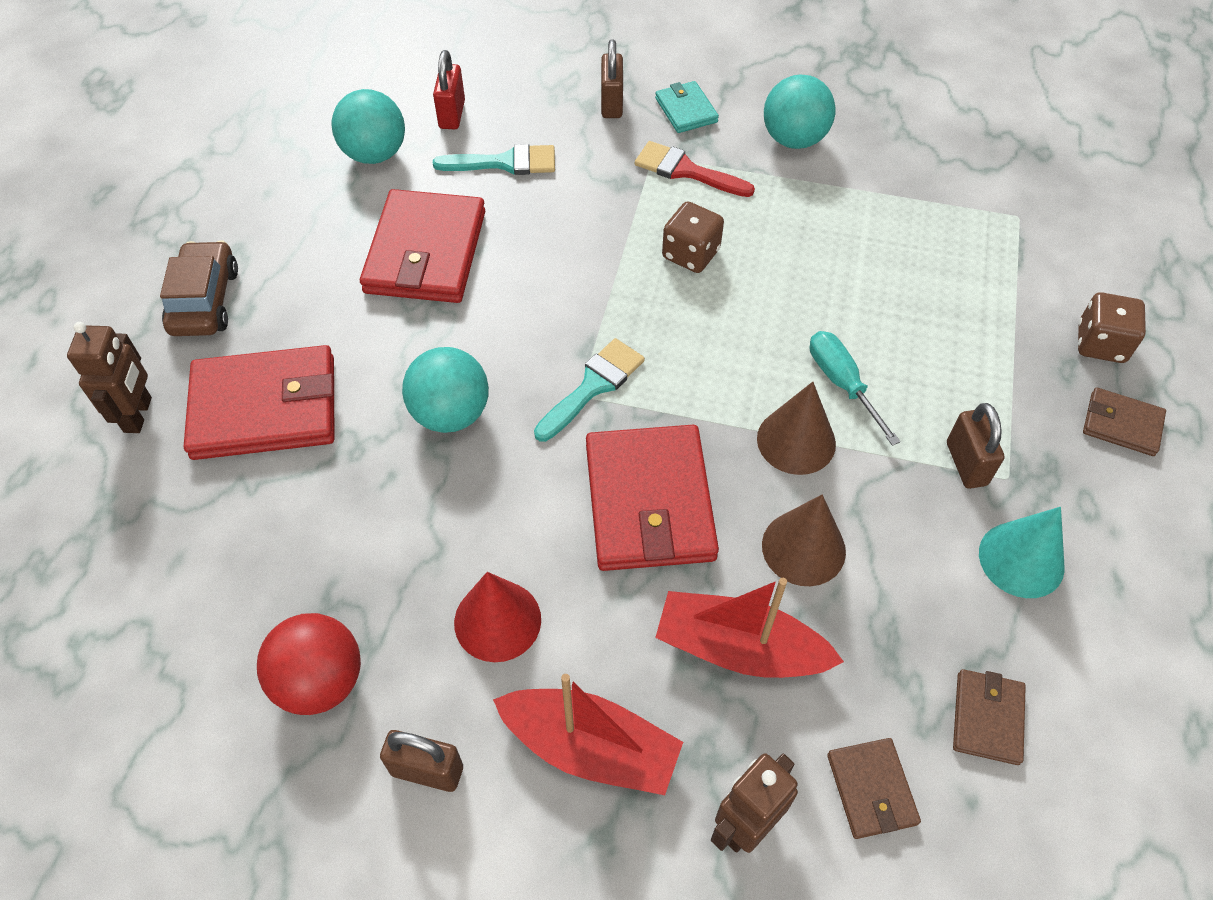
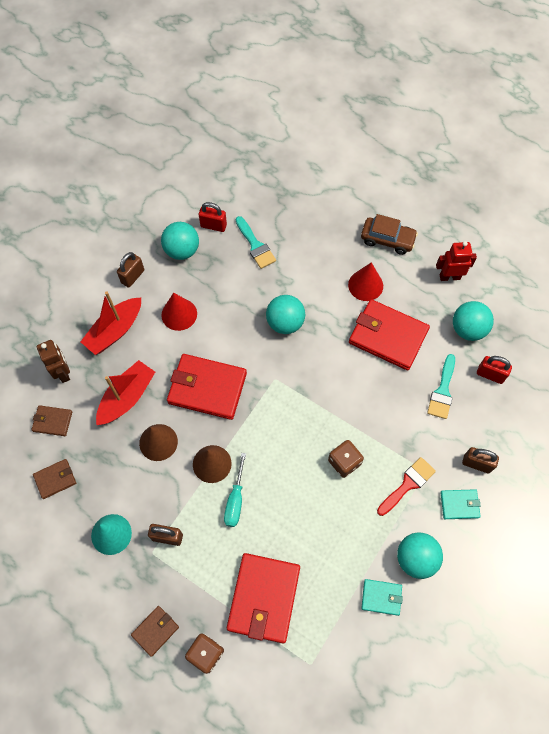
camera: 110 degrees right, 10 degrees up
(138, 415) = (330, 208): brown robot -> none
(231, 635) = (213, 226): none -> red padlock
(265, 408) = (316, 253): red wallet -> red wallet (263, 598)
(271, 196) = (449, 277): none -> red robot
(320, 681) = (182, 250): red ball -> turquoise ball
(323, 309) = (365, 285): none -> red cone
(593, 386) = (277, 386): turquoise brush -> turquoise brush (255, 245)
(841, 383) = (235, 500): turquoise screwdriver -> turquoise screwdriver turned 105 degrees clockwise
(873, 163) = (381, 597): none -> turquoise wallet
(987, 718) = (55, 479): brown wallet -> brown wallet turned 60 degrees counterclockwise

